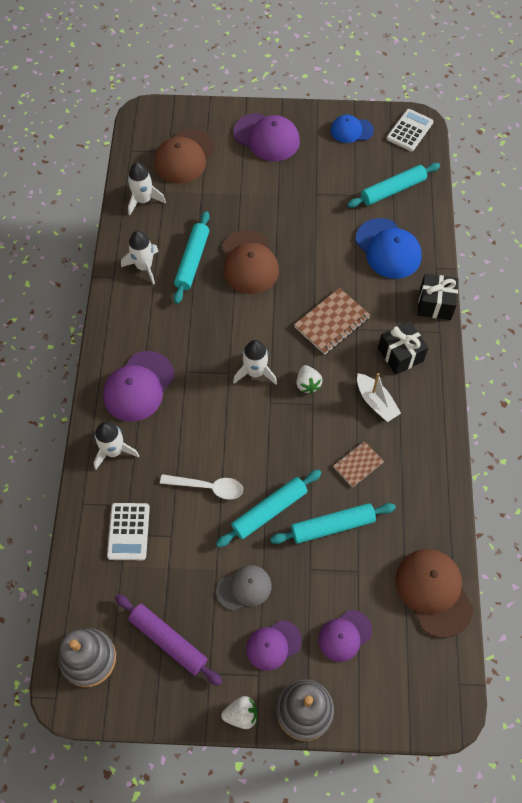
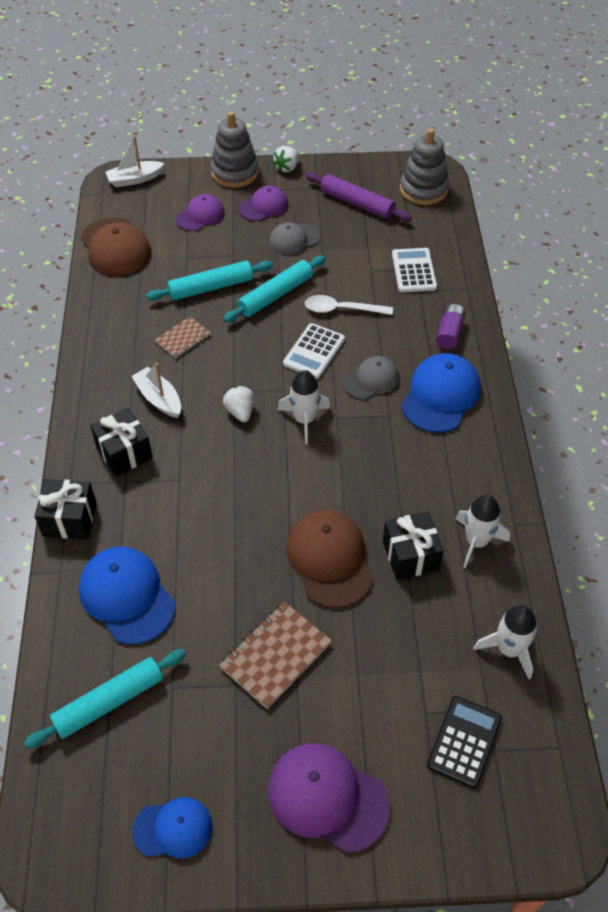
camera: 175 degrees right, 10 degrees down
(114, 451) = (449, 333): white rocket -> purple battery
(138, 386) = (441, 395): purple cap -> blue cap
(184, 157) = (464, 741): brown cap -> black calculator
(192, 261) = (410, 555): turquoise rolling pin -> black gift
(194, 406) = (371, 380): none -> grey cap
(241, 714) = (287, 167): white strawberry -> white strawberry turned 45 degrees counterclockwise
(332, 322) = (211, 485): brown notebook -> brown notebook (275, 655)
(409, 130) = (65, 838): white calculator -> white calculator (314, 351)
(424, 708) = (134, 179): none -> white boat

